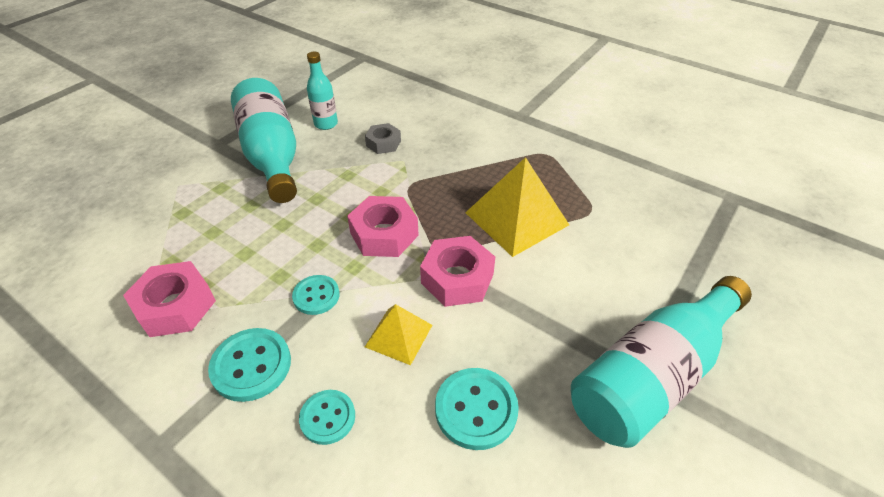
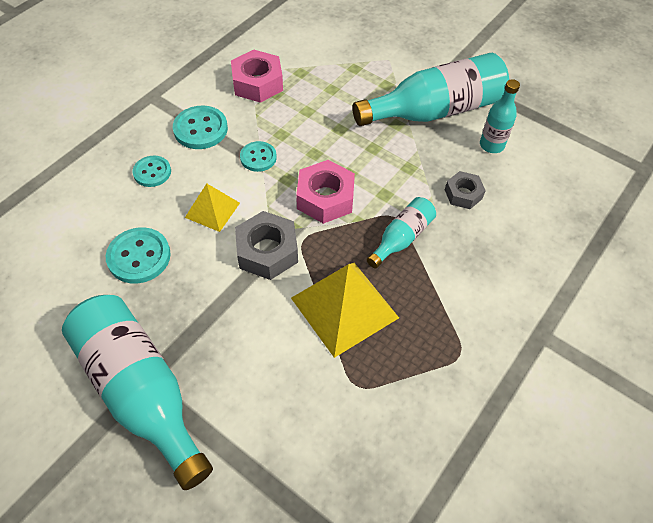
camera: 90 degrees right, 10 degrees up
(435, 181) = (401, 238): none -> turquoise bottle
(457, 278) = (267, 251): pink nut -> grey nut

